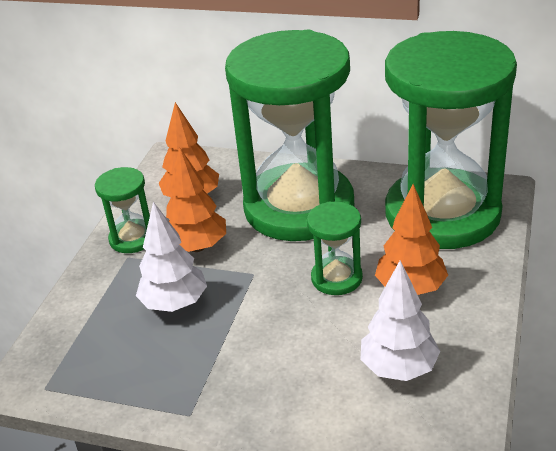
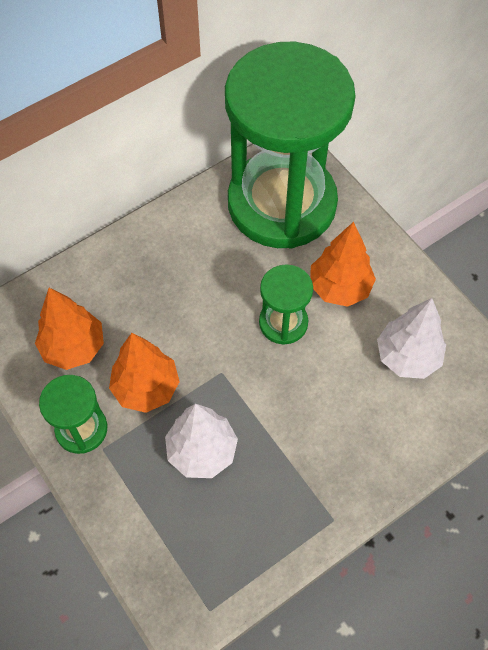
camera: 55 degrees left, 25 degrees up
(299, 207) = (174, 283): green hourglass -> none

